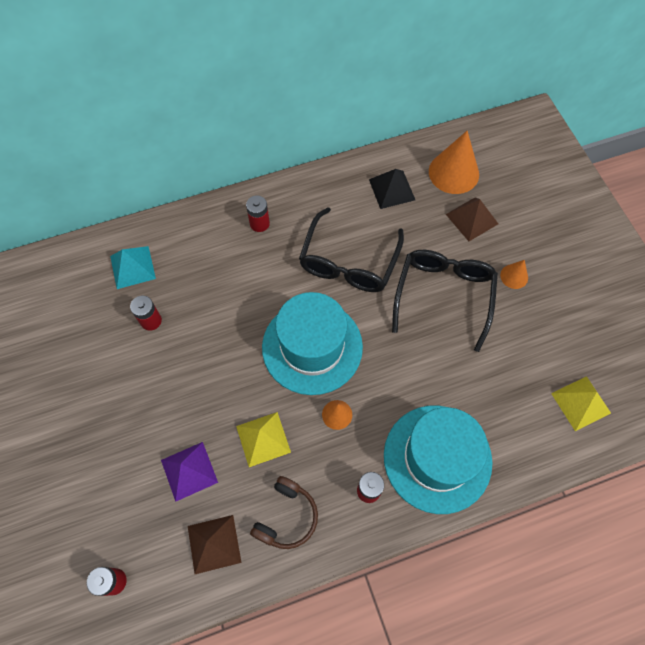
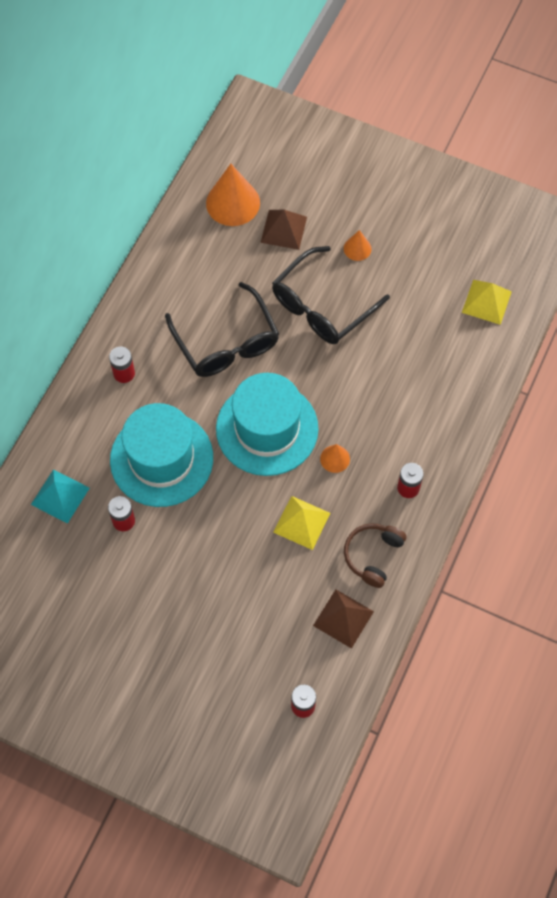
camera: 45 degrees left, 0 degrees up
(189, 471) = (273, 592): purple pyramid -> none
(286, 517) = (372, 555): brown headphones -> brown headphones turned 135 degrees counterclockwise
(392, 189) = (199, 257): black pyramid -> none
(437, 458) = (431, 424): turquoise hat -> turquoise hat (161, 459)
(443, 295) = (321, 306): black glasses -> black glasses turned 105 degrees counterclockwise

